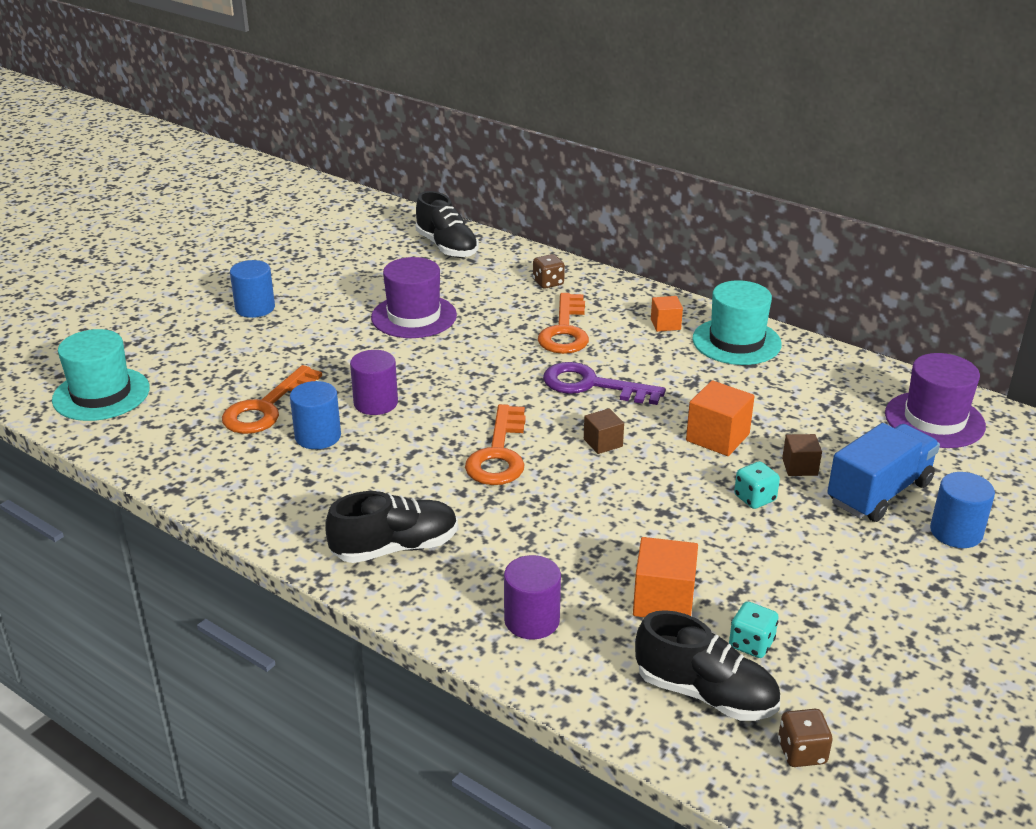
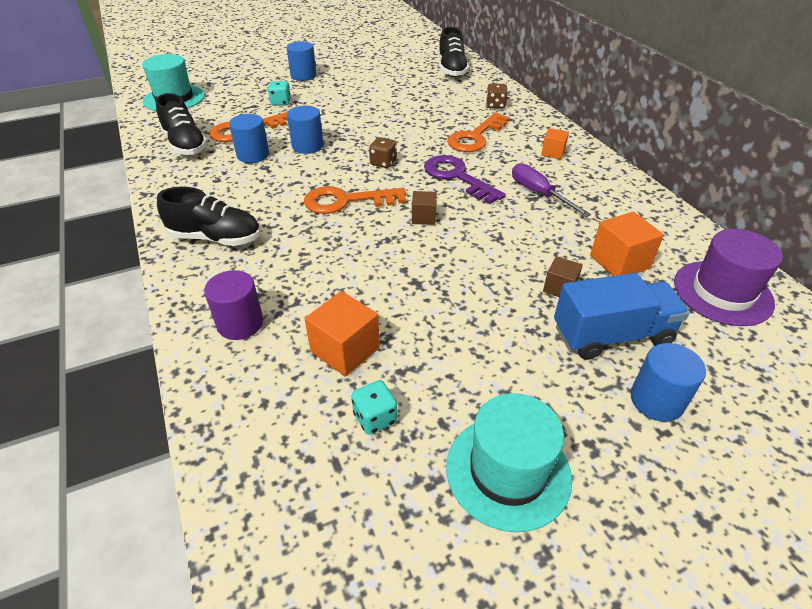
camera: 30 degrees right, 10 degrees up
(376, 403) = (307, 146): purple cylinder -> blue cylinder
(414, 316) = (387, 103): purple hat -> none
(498, 454) = (346, 201): orange key -> orange key turned 45 degrees clockwise
(694, 376) = (539, 193): none -> purple screwdriver
(705, 693) = (296, 443): black shoe -> black shoe (185, 144)
(717, 437) = (513, 242): orange cube -> orange cube (619, 262)
(736, 341) = (597, 179): turquoise hat -> turquoise hat (508, 471)
(754, 498) = (497, 299): turquoise dice -> turquoise dice (281, 102)
(802, 752) = (317, 541): brown dice -> brown dice (383, 163)

